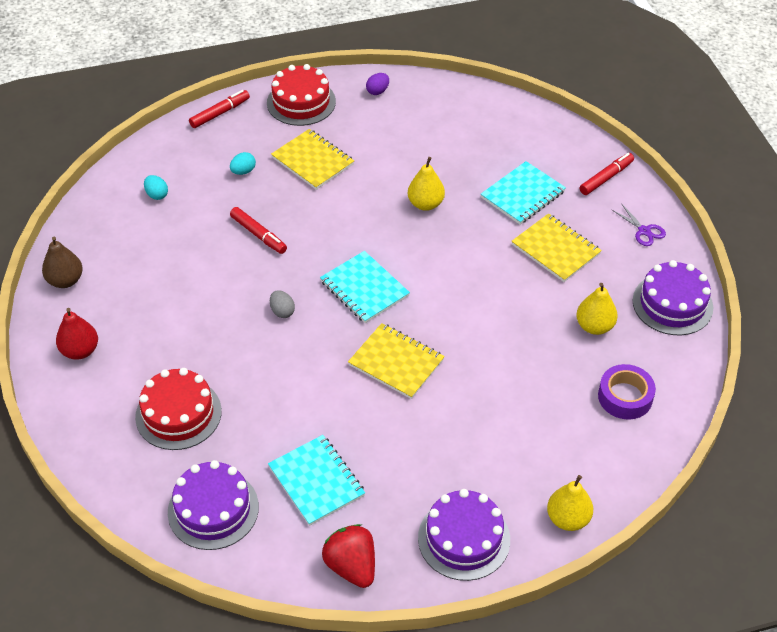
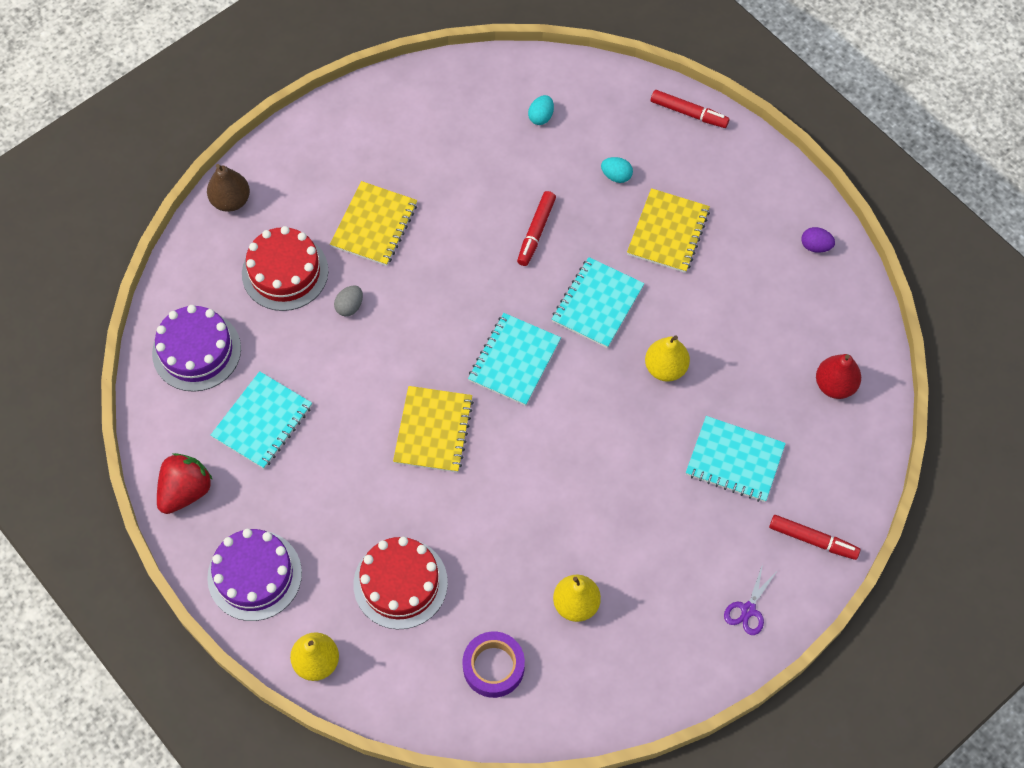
camera: 65 degrees right, 15 degrees up
(65, 280) = (392, 100): brown pear -> brown pear (231, 200)
(80, 351) = (317, 157): red pear -> red pear (834, 385)
(282, 311) = (447, 300): grey egg -> grey egg (350, 306)
(301, 102) = (752, 180): red cake -> red cake (400, 583)
(347, 222) = (597, 304): none -> turquoise notebook
(555, 249) = (668, 525): yellow notebook -> yellow notebook (374, 225)
(672, 304) = (650, 675): purple cake -> none

